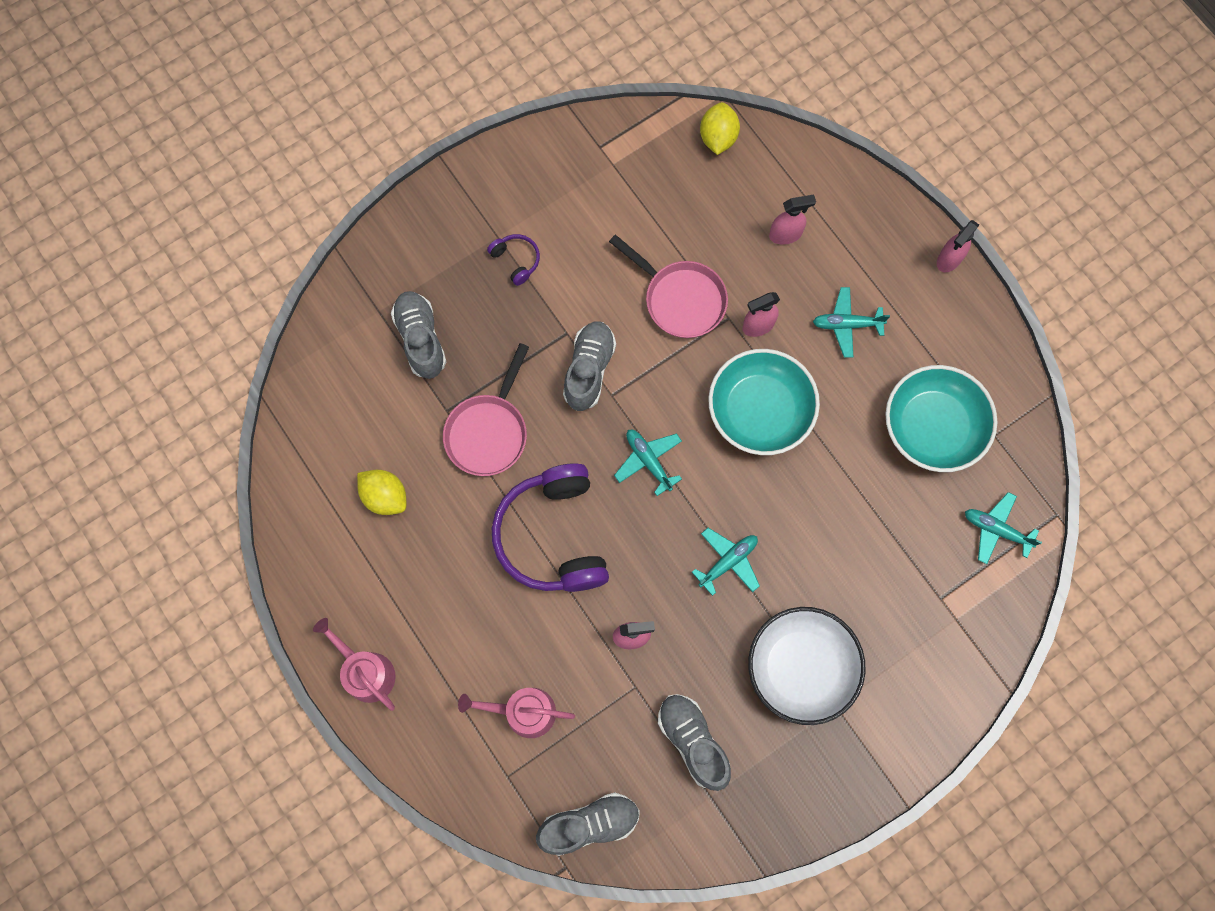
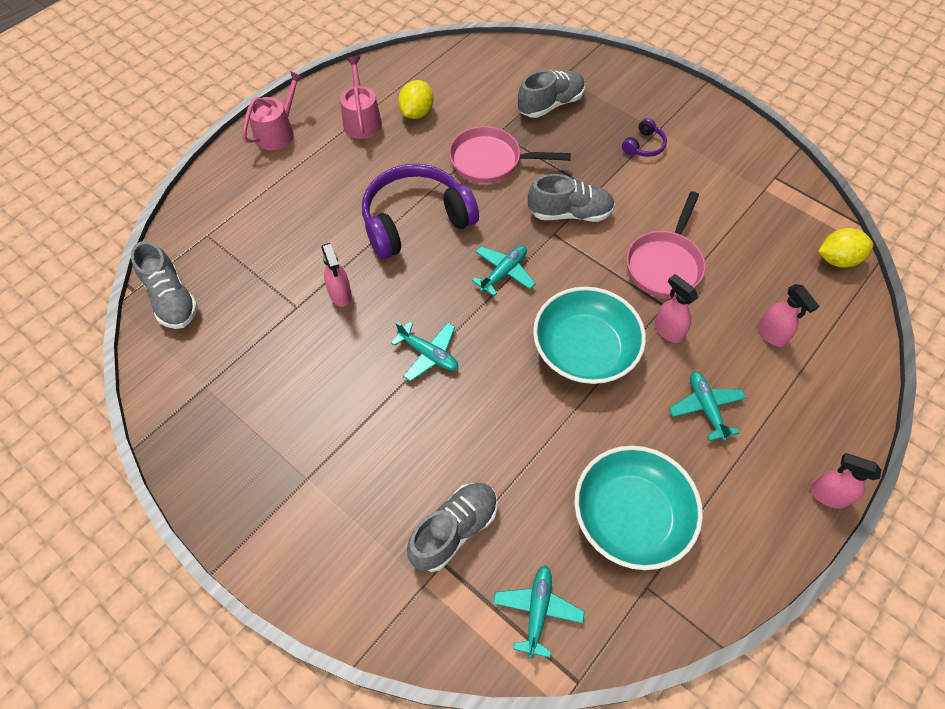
camera: 75 degrees right, 15 degrees down
(523, 712) = (262, 233): pink watering can -> pink watering can (362, 120)
(692, 741) = (254, 361): grey shoe -> grey shoe (454, 530)
(801, 668) = (339, 439): white bowl -> none

